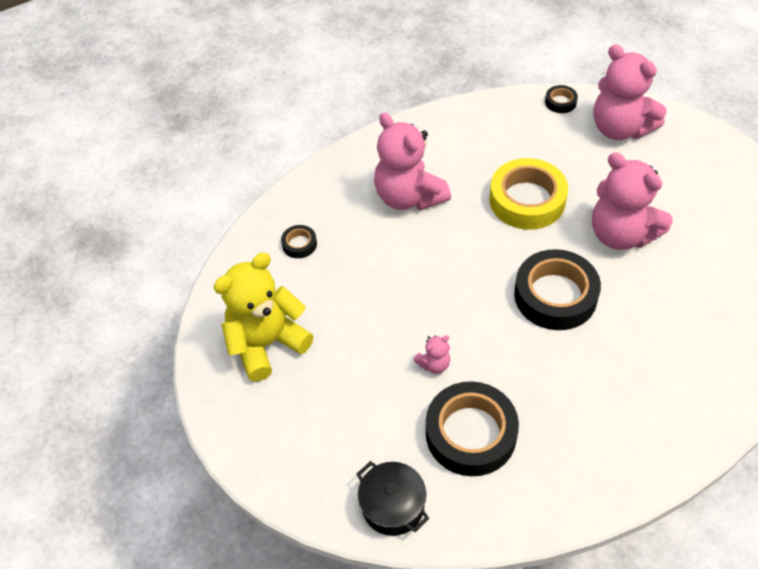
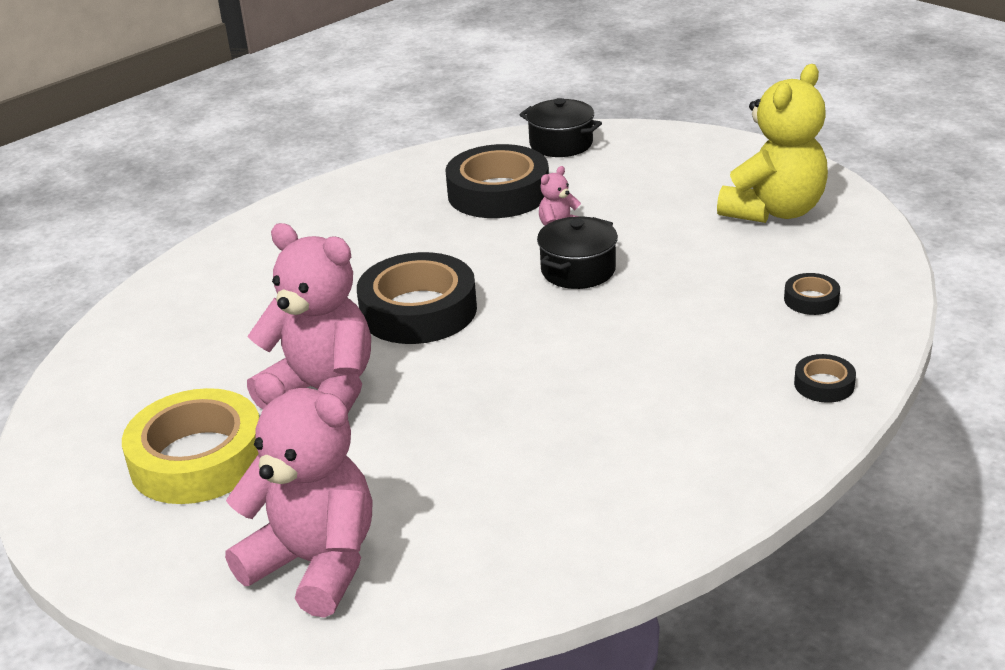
camera: 165 degrees right, 20 degrees down
(408, 197) = (680, 382): pink teddy bear -> none
(435, 311) = (578, 270): none -> black pot
(527, 200) = (480, 412): yellow tape -> yellow tape (198, 459)
(560, 102) = (443, 600): black tape -> black tape (824, 384)

